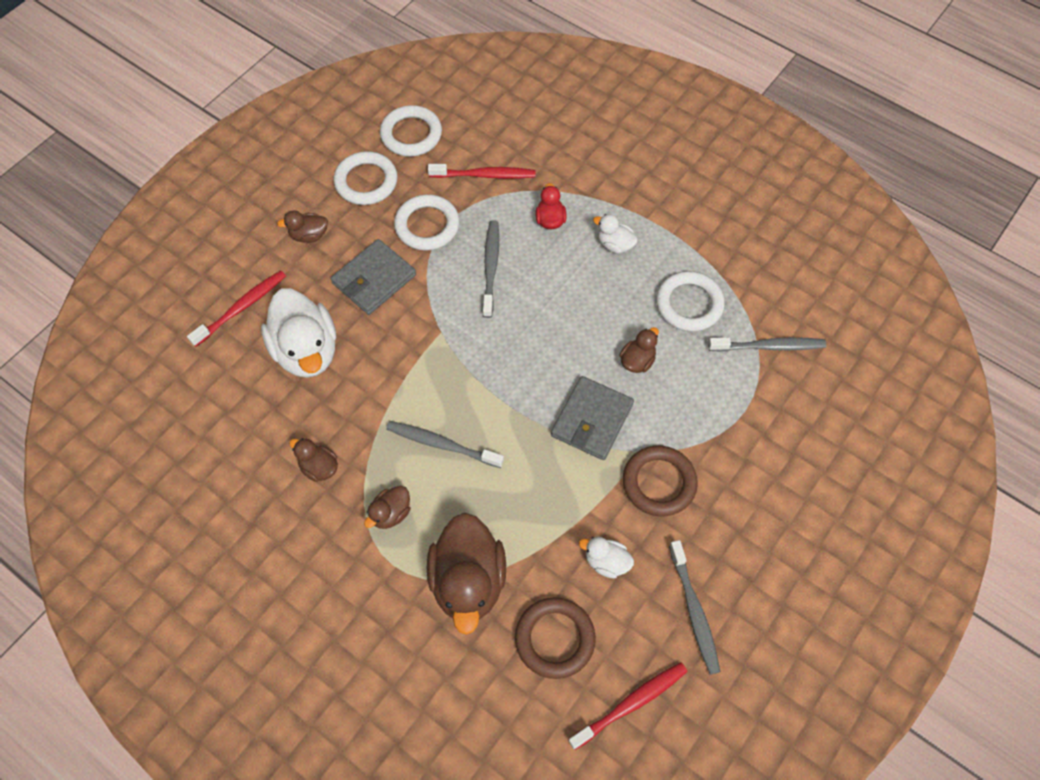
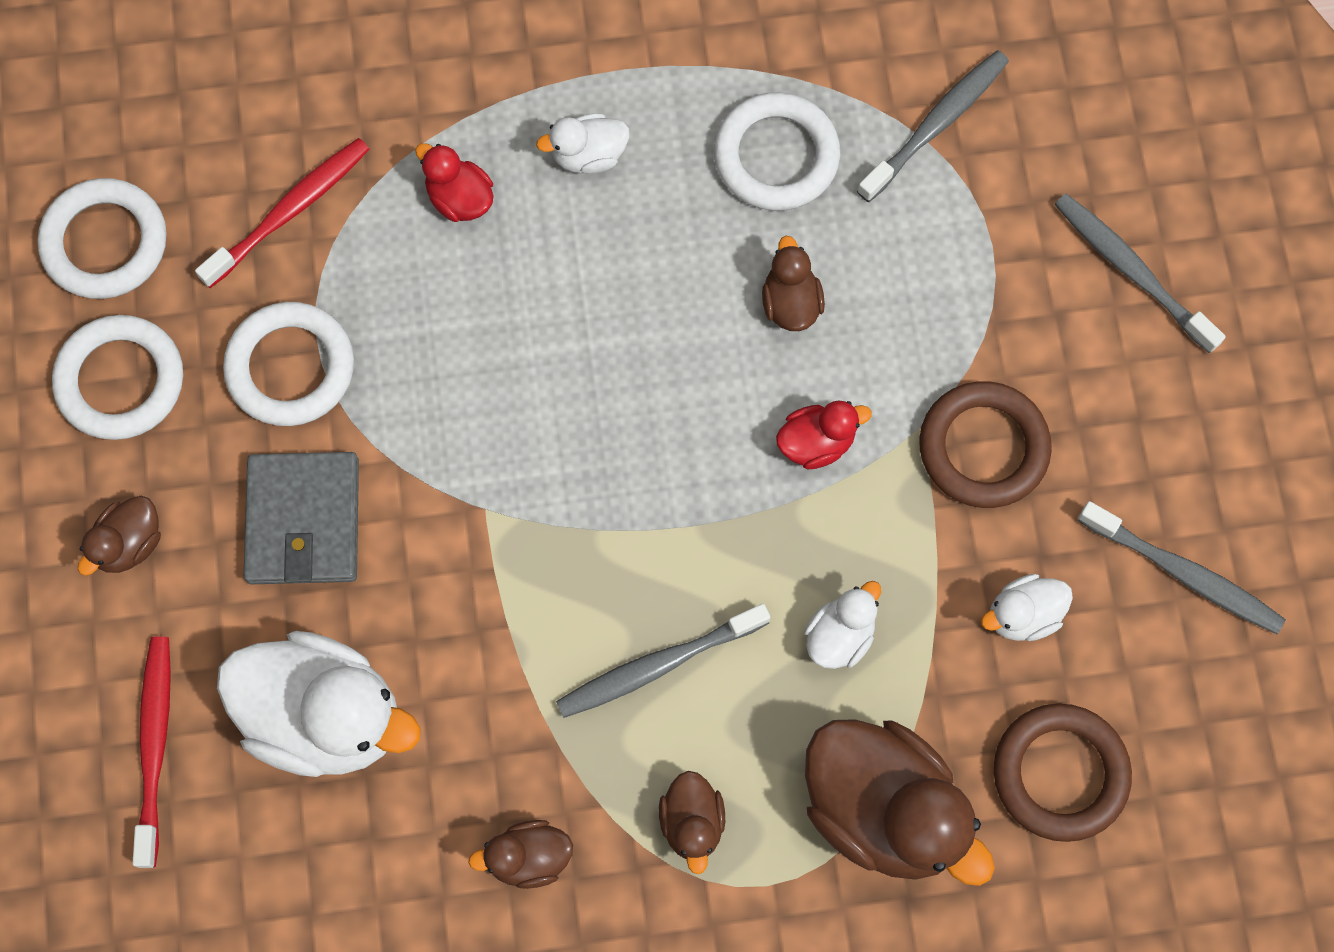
camera: 45 degrees left, 10 degrees up
(491, 267) = (452, 348): grey toothbrush -> grey toothbrush (1131, 271)
(523, 499) = (840, 636): none -> white duck
(592, 420) = (816, 442): grey wallet -> red duck
(631, 704) = (1223, 761): red toothbrush -> none

